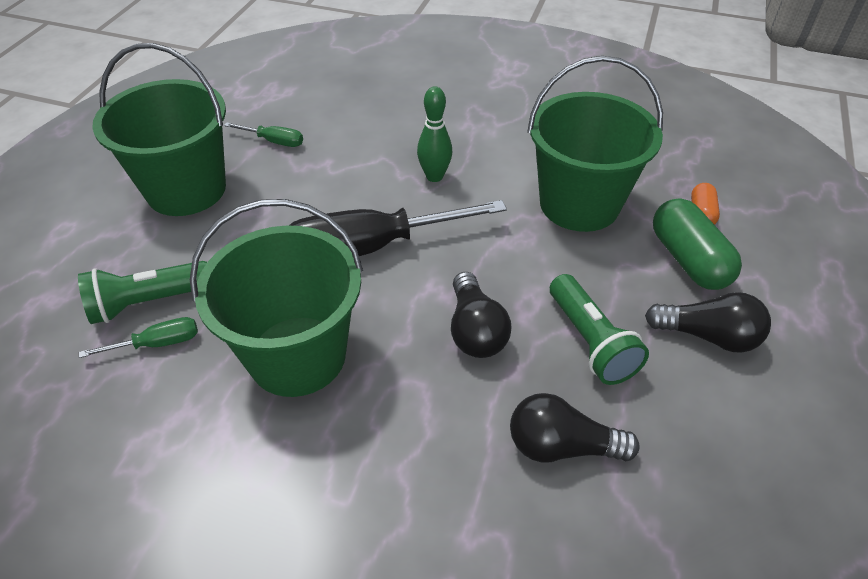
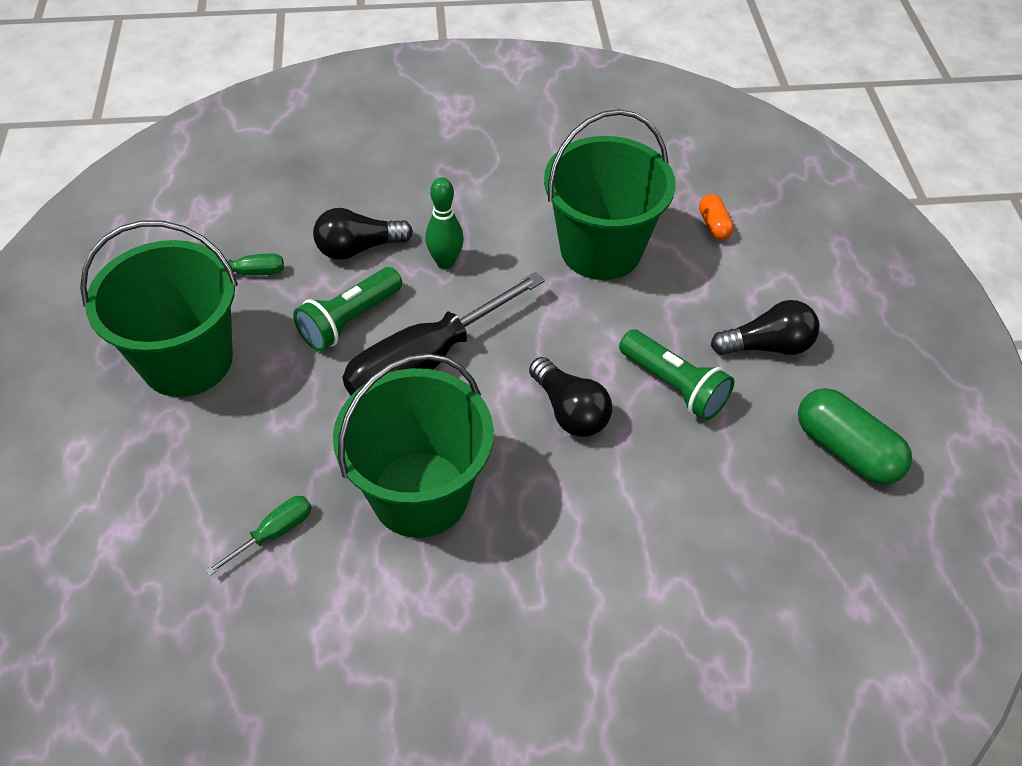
camera: 25 degrees left, 5 degrees up
(148, 302) = (234, 496): green flashlight -> green flashlight (349, 320)
(561, 446) = (693, 487): black light bulb -> black light bulb (358, 248)
(688, 260) = (721, 277): green capsule -> green capsule (846, 450)

